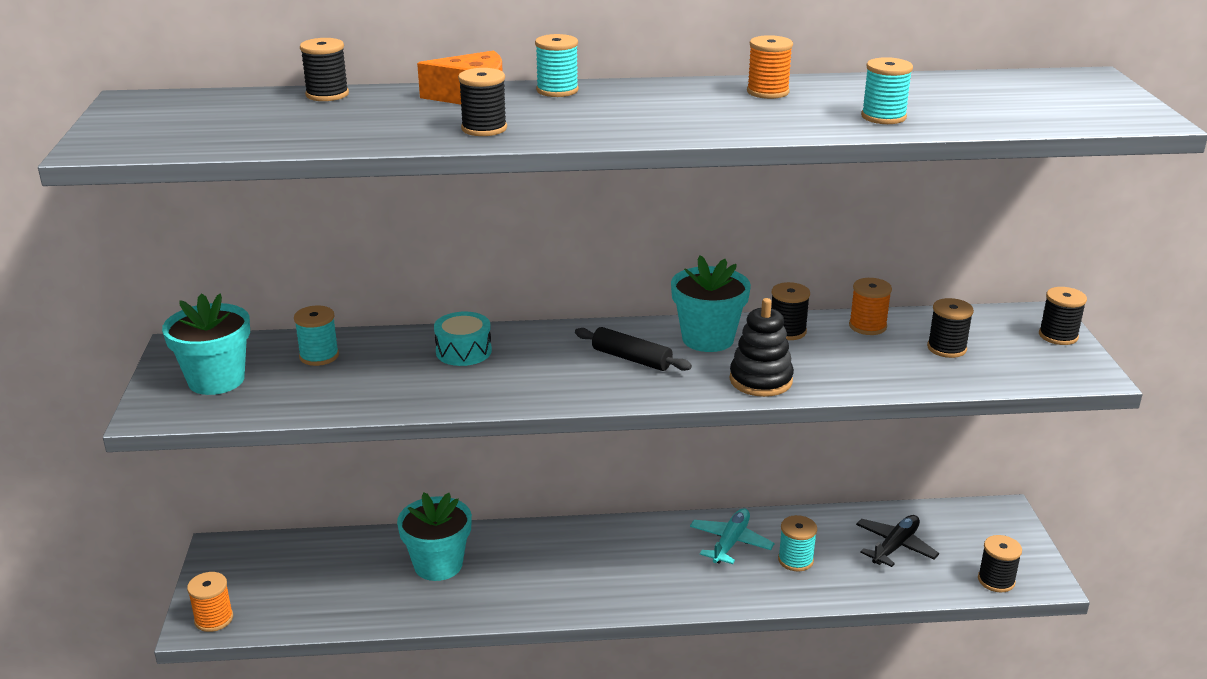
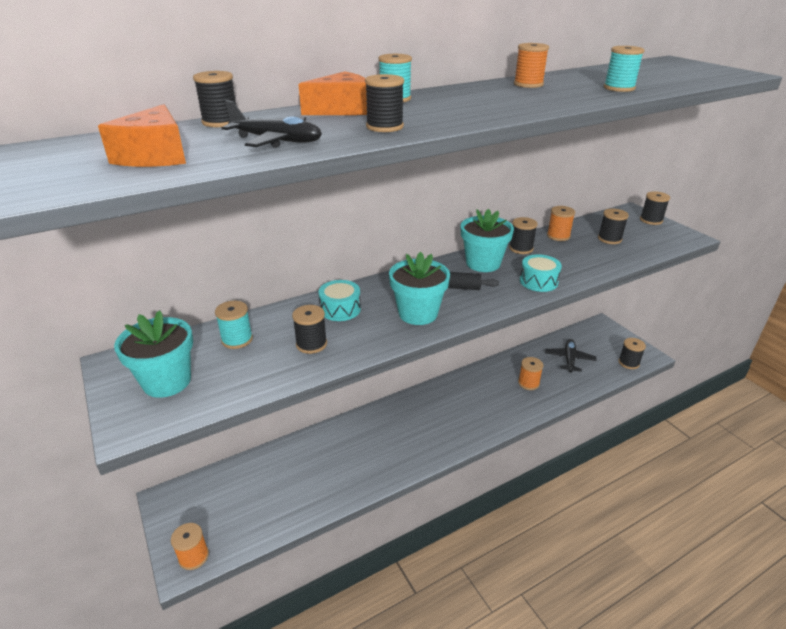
camera: 25 degrees left, 5 degrees up
(221, 126) = (155, 156): none -> orange cheese
(350, 128) = (277, 141): none -> black plane
(395, 382) = (311, 344): none -> black spool
(438, 565) = (329, 456): turquoise flower pot -> turquoise flower pot (418, 313)
(730, 542) = (488, 384): turquoise plane -> none
(760, 380) = (538, 281): black stacking toy -> turquoise drum
(795, 560) = (528, 383): turquoise spool -> orange spool

